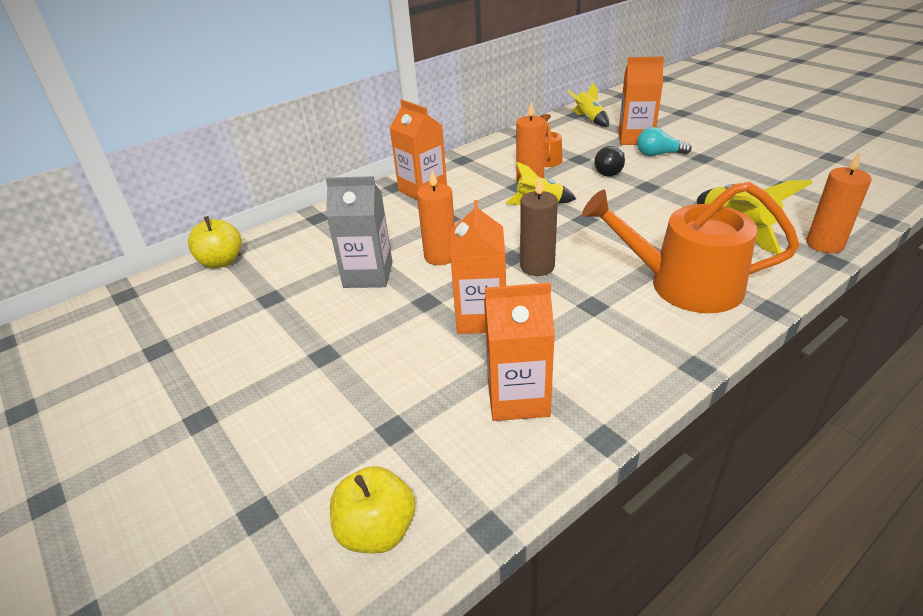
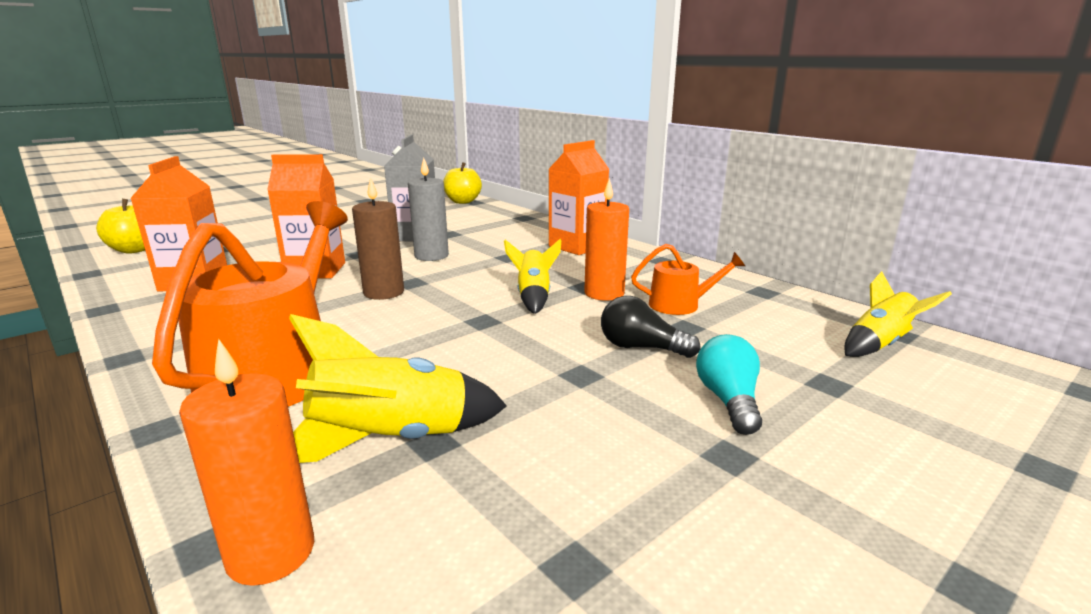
camera: 85 degrees right, 15 degrees down
(440, 256) = (431, 256): orange candle -> grey candle
(635, 138) = (805, 383): orange carton -> none

